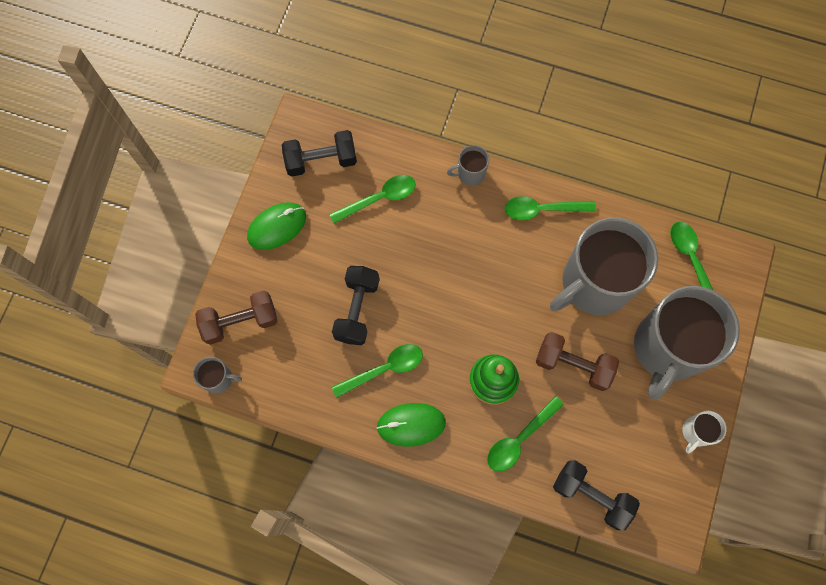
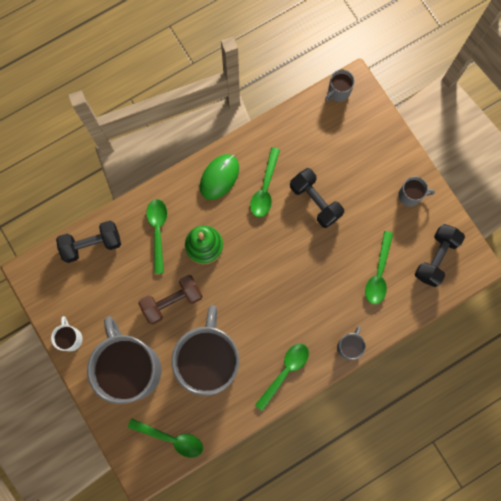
camera: 130 degrees right, 5 degrees up
(240, 321) = (364, 129): brown dumbbell -> none
(277, 227) = (410, 195): green mouse -> grey mug

